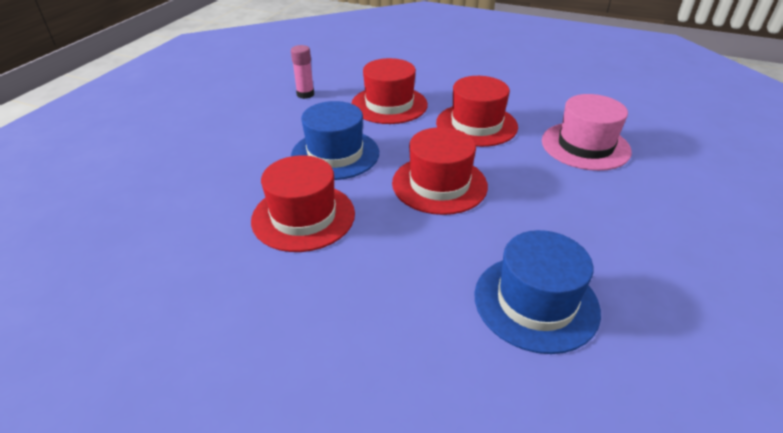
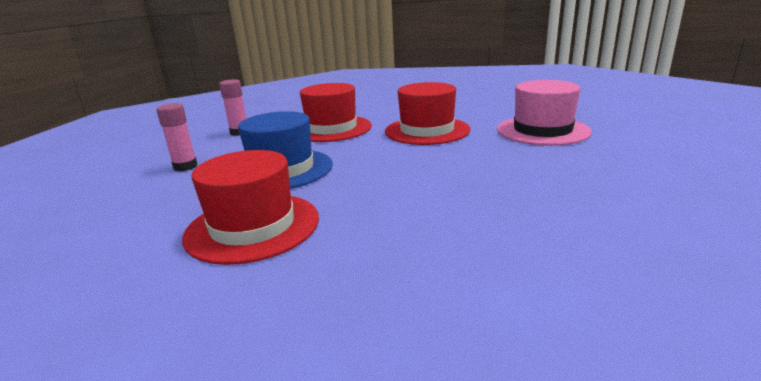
camera: 10 degrees left, 15 degrees down
(256, 134) = (185, 167): none -> pink glue stick
(439, 184) = (409, 176): red hat -> none
(536, 302) = (582, 262): blue hat -> none

